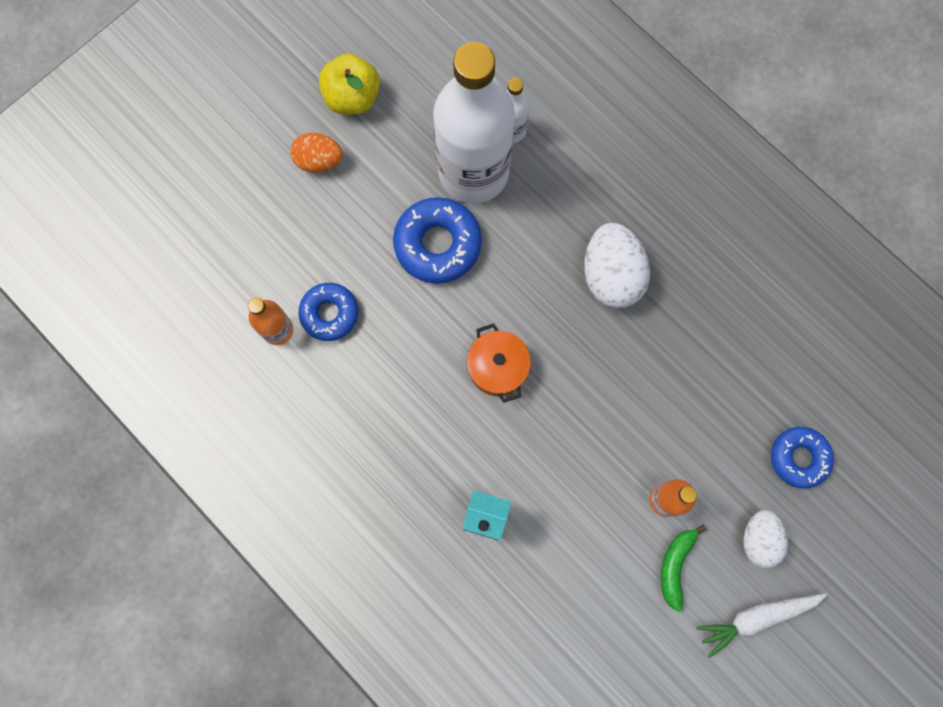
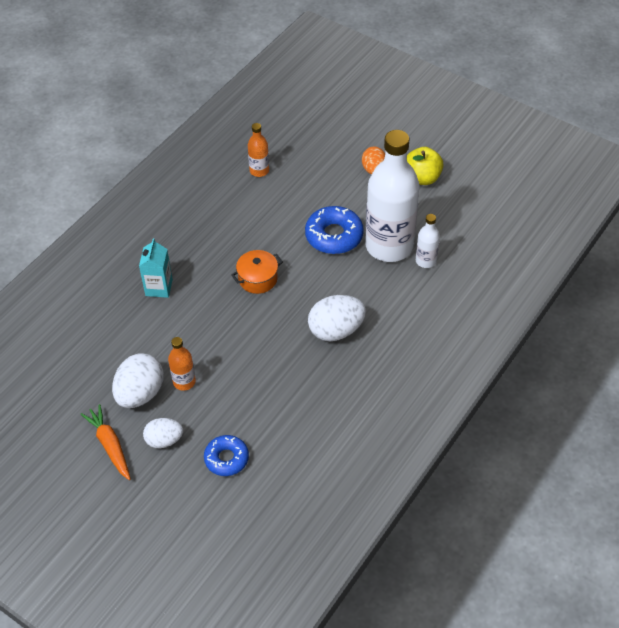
camera: 80 degrees right, 25 degrees down
(329, 313) = (275, 192): blue donut -> none
(675, 566) = (140, 393): green banana -> white egg
(756, 618) = (110, 445): white carrot -> orange carrot

